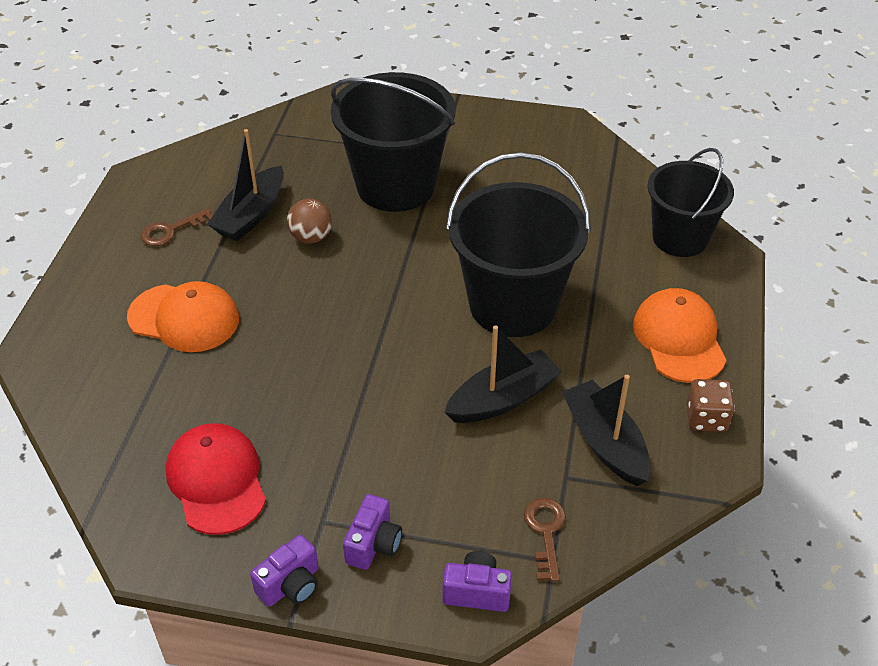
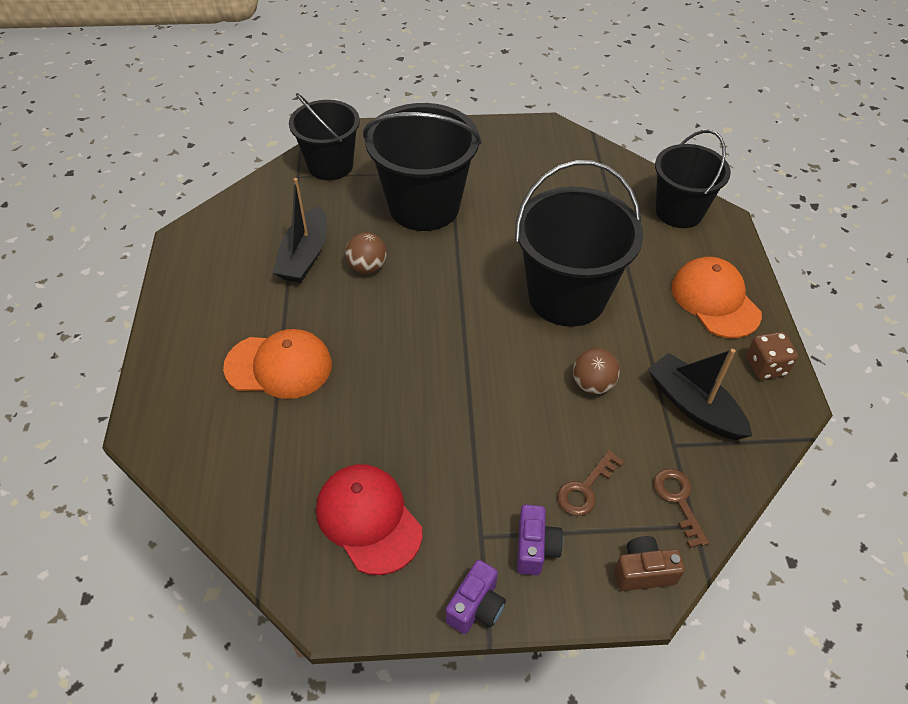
camera: 15 degrees left, 5 degrees up
(171, 231) = (235, 284): brown key -> brown key (585, 488)
(313, 127) = (330, 165): none -> black bucket
(477, 592) = (643, 572): purple camera -> brown camera
(502, 399) = (592, 384): black boat -> brown ball

